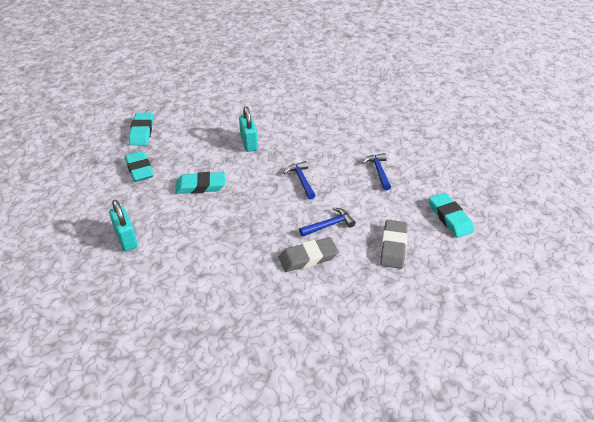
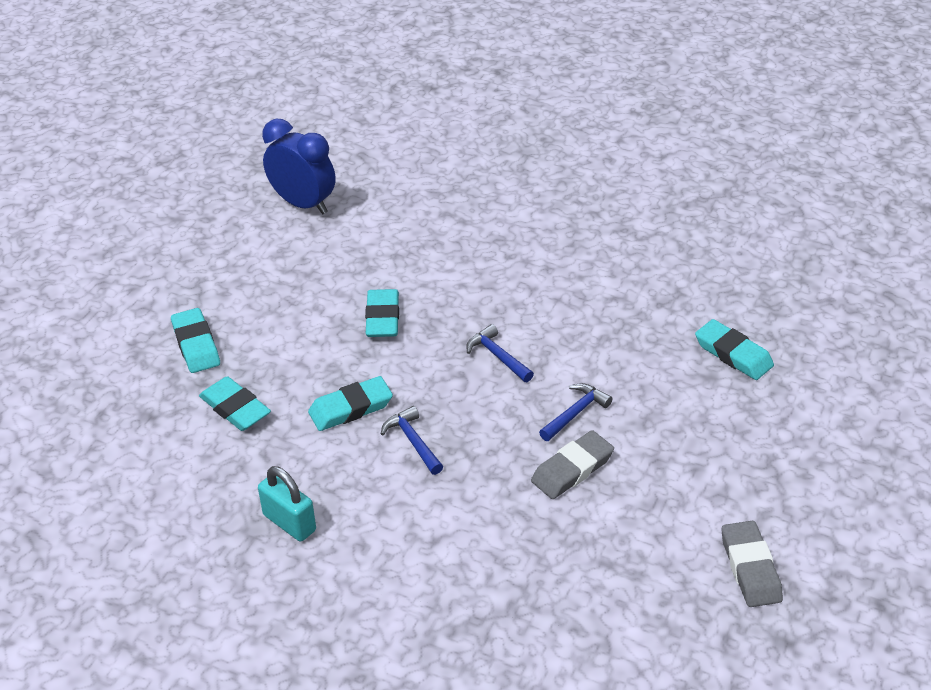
camera: 20 degrees left, 0 degrees up
(243, 76) = (303, 204): none -> blue clock
(249, 143) = (382, 318): turquoise padlock -> turquoise eraser
(378, 171) = (601, 311): blue hammer -> blue hammer (413, 441)
(393, 247) = (679, 418): grey eraser -> grey eraser (750, 568)

